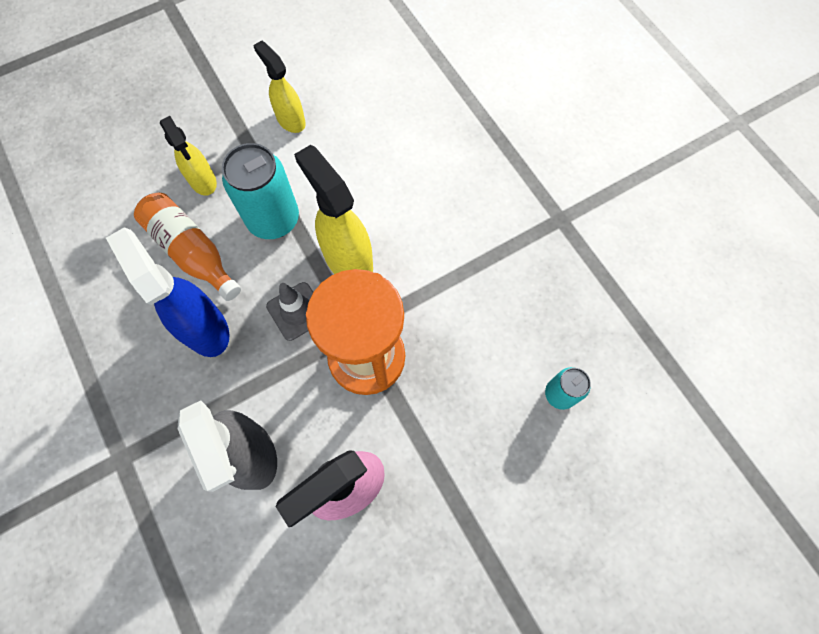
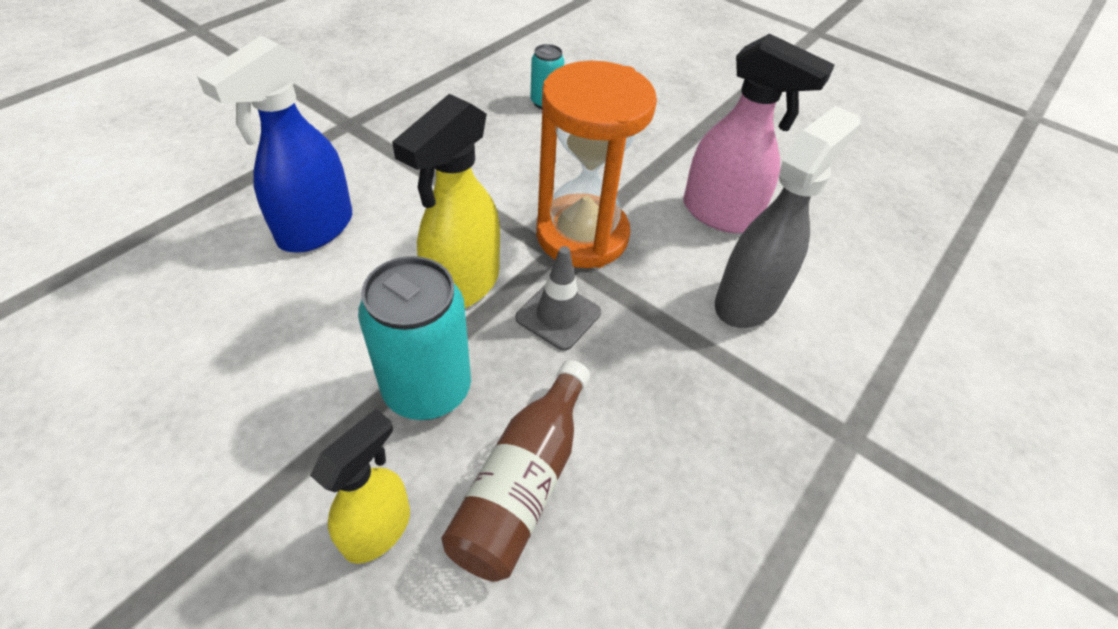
camera: 115 degrees left, 20 degrees down
(192, 252) = (522, 484): orange bottle -> brown bottle
(204, 328) = (633, 412): blue spray bottle -> blue spray bottle (315, 230)
(290, 120) = (215, 435): yellow spray bottle -> none

